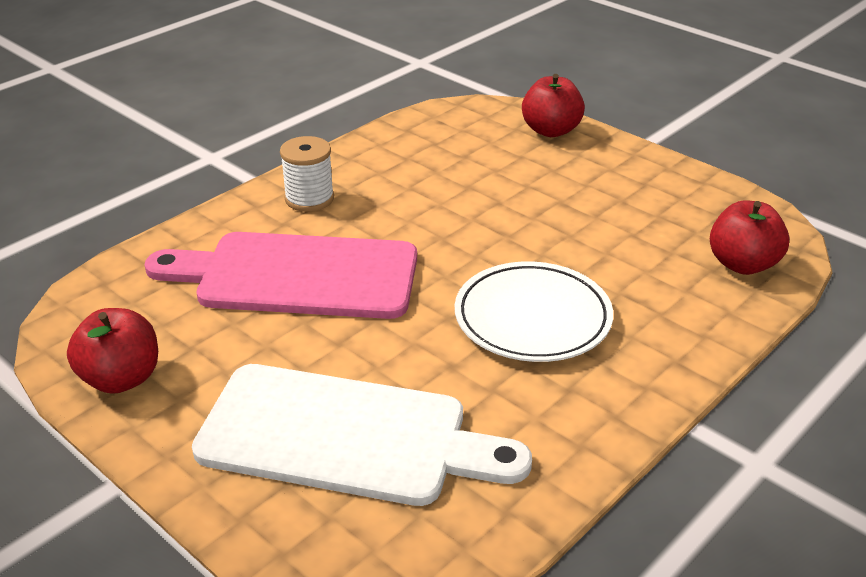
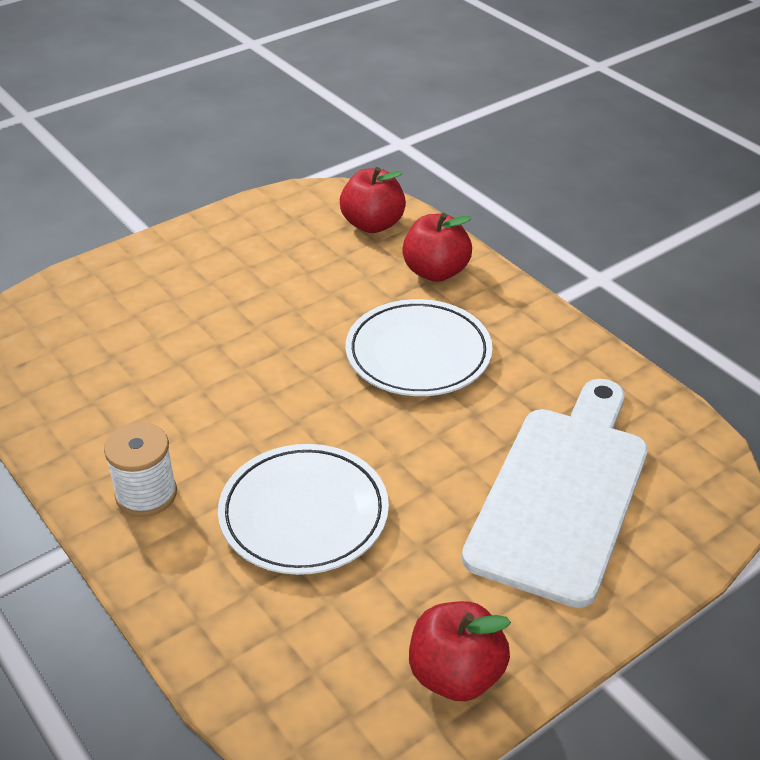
camera: 80 degrees left, 5 degrees up
(297, 276) = (304, 514): pink cutting board -> white plate
(551, 130) = (92, 285): red apple -> red apple (435, 272)

